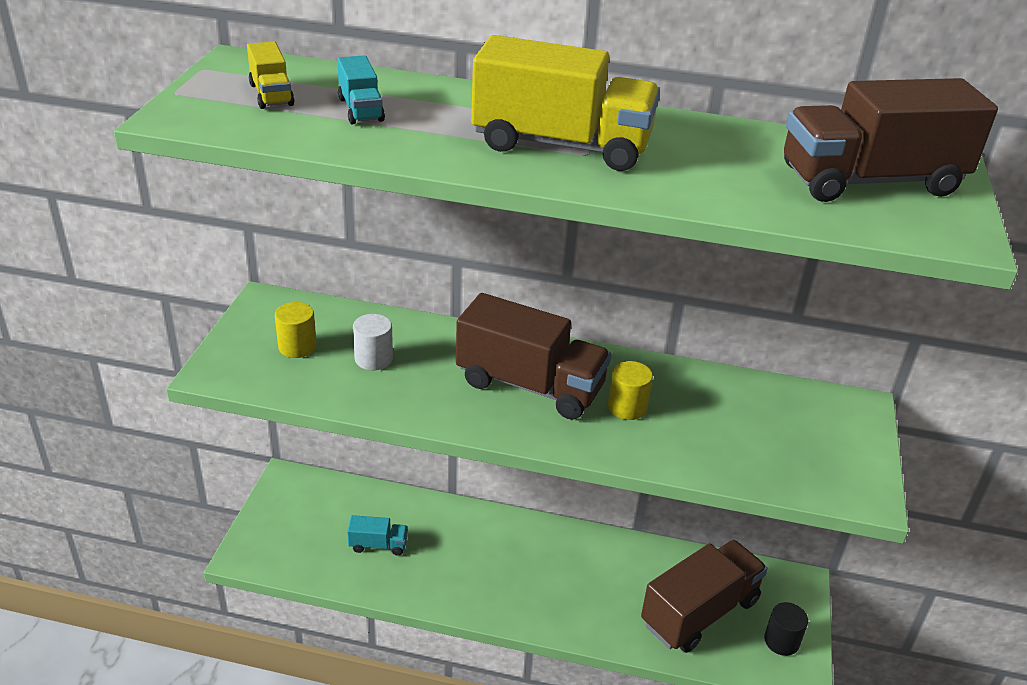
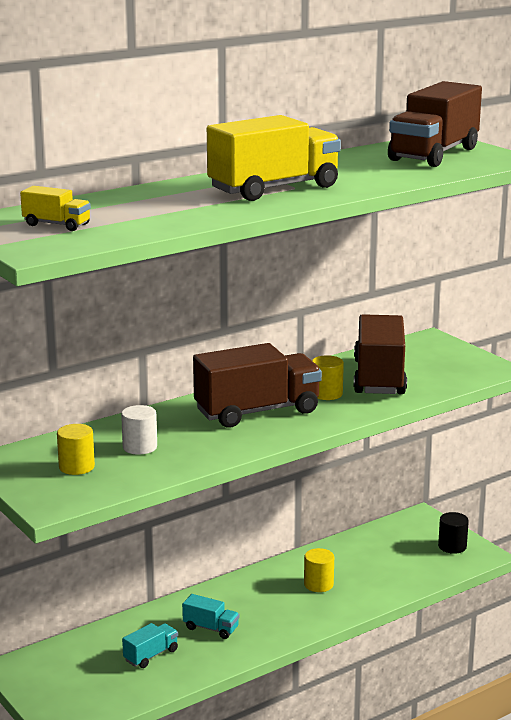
camera: 45 degrees left, 15 degrees down
(360, 110) = (129, 212): turquoise truck -> turquoise truck (211, 628)
(598, 583) = (318, 584): none -> yellow cylinder
(699, 612) = (393, 561): brown truck -> brown truck (379, 378)

